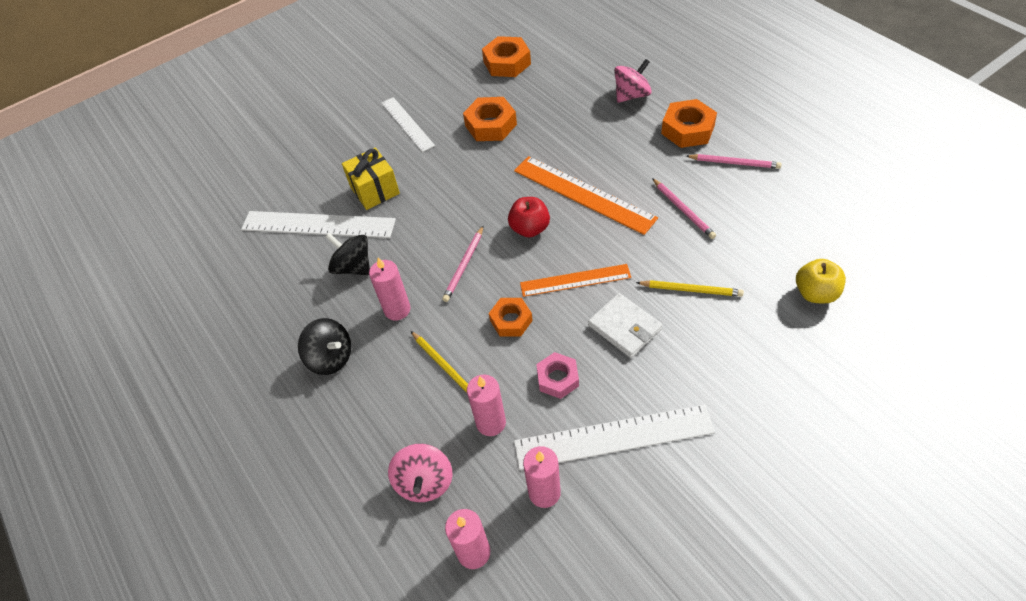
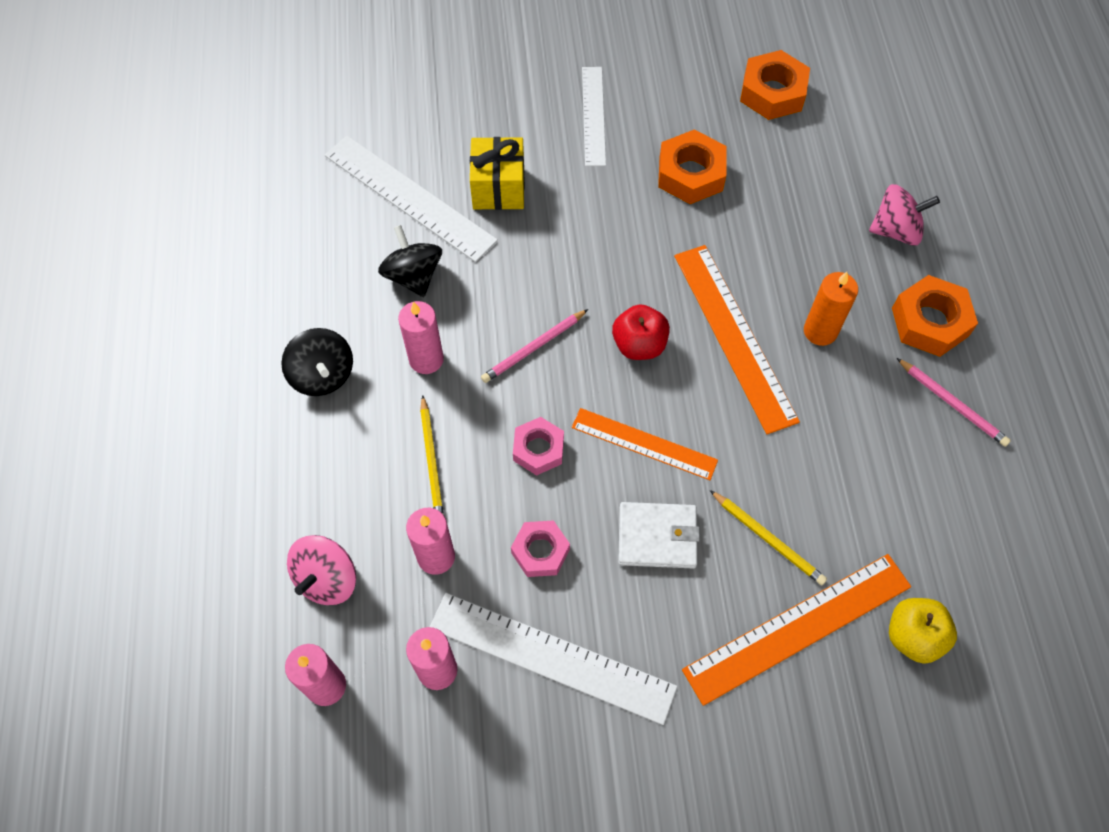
camera: 25 degrees right, 10 degrees up
(511, 320) = (538, 449): orange nut -> pink nut
(624, 327) = (657, 537): white wallet -> white wallet turned 75 degrees counterclockwise
(631, 165) = (820, 331): none -> orange candle
(683, 210) = (838, 430): pink pencil -> none
(748, 328) = (798, 628): none -> orange ruler

